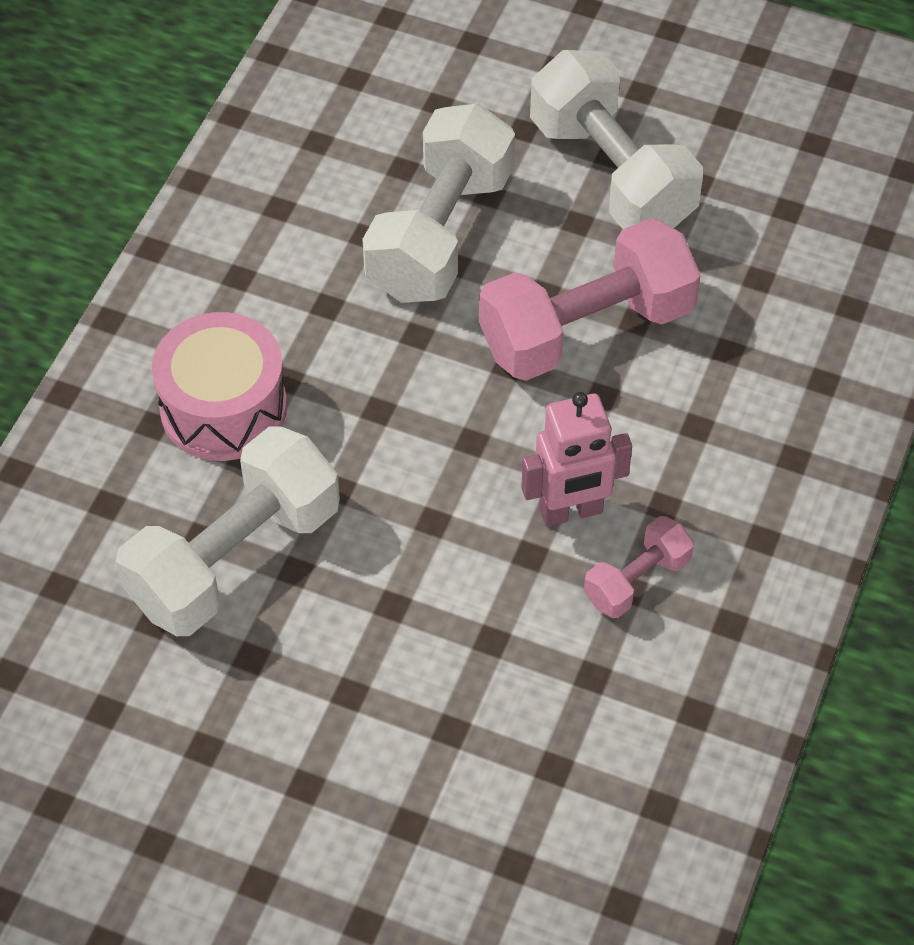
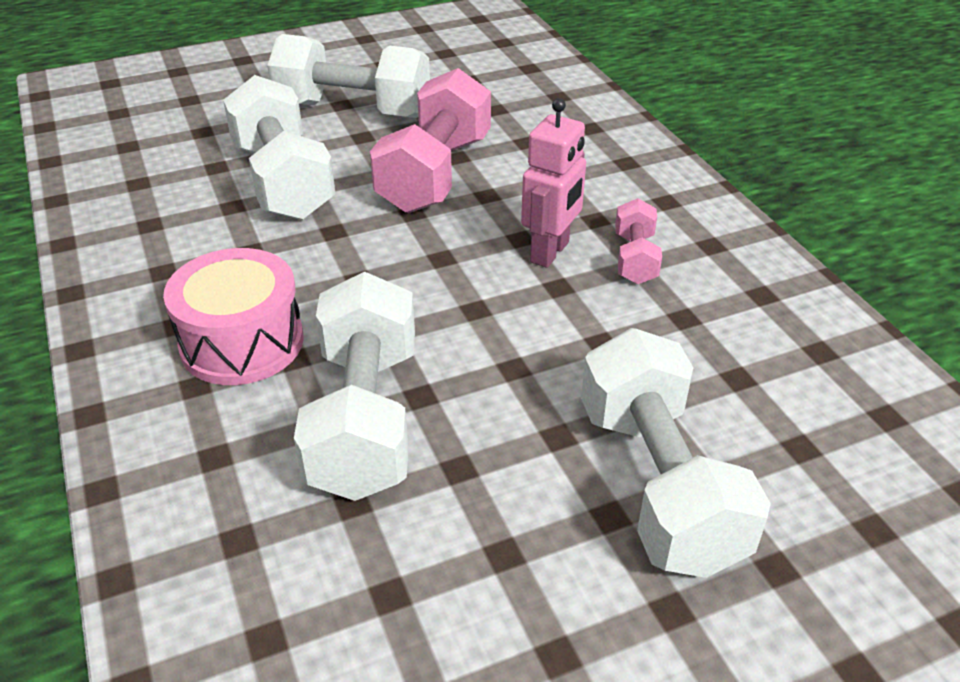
camera: 45 degrees left, 15 degrees down
(368, 794) = (658, 484): none -> white dumbbell

